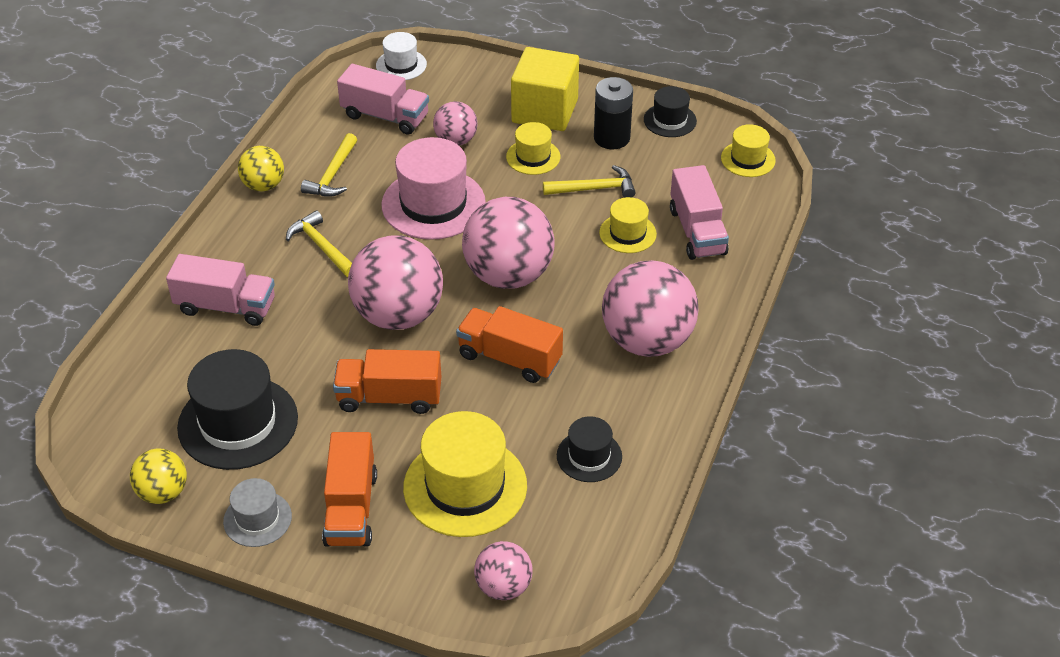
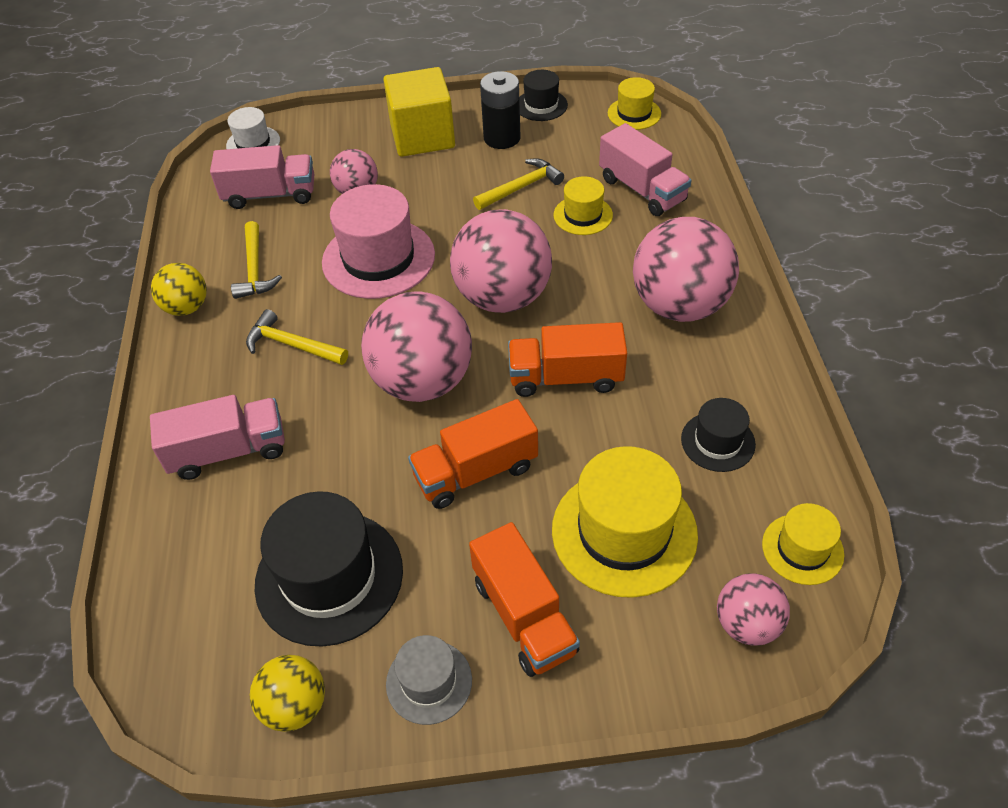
camera: 25 degrees left, 5 degrees up
(533, 157) = (442, 180): yellow hat -> yellow hat (802, 549)

